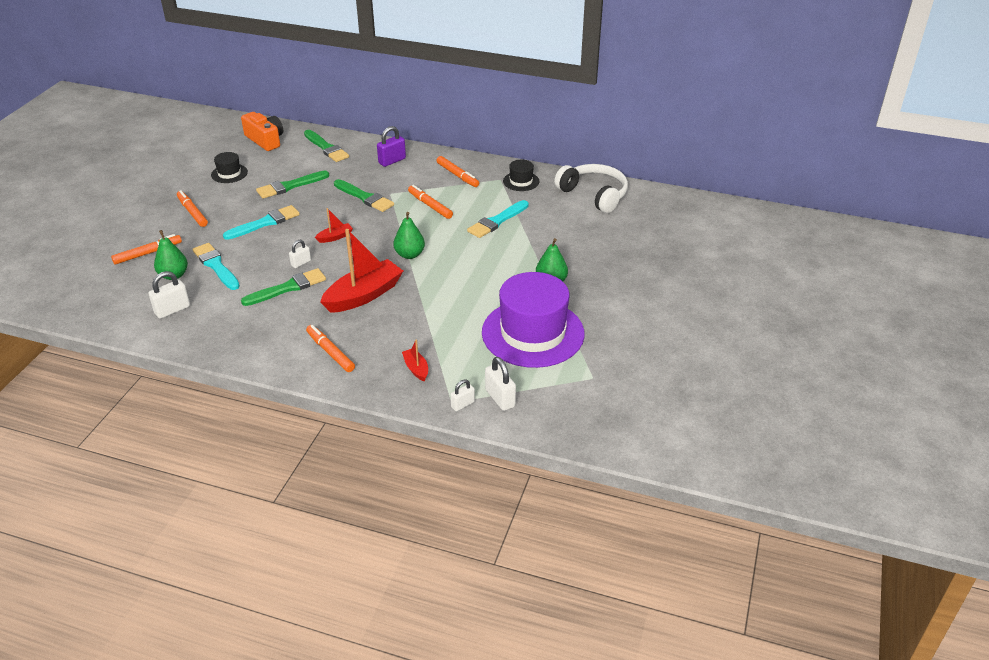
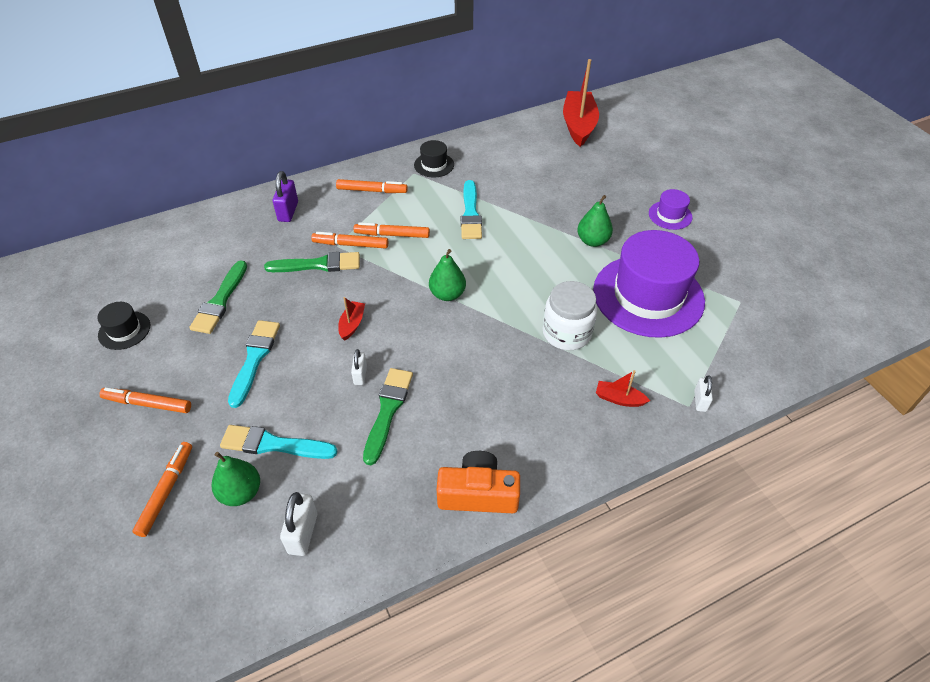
camera: 45 degrees left, 10 degrees up
(265, 140) = (111, 267): orange camera -> orange camera (478, 494)
(326, 148) = (197, 236): green brush -> none
(330, 352) = (529, 444): orange marker -> orange marker (350, 244)
(364, 295) = (469, 363): red boat -> red boat (578, 125)
(444, 317) = (566, 333): none -> white jar
(500, 398) = (714, 372): white padlock -> none
(594, 195) = (507, 144): white headphones -> none
(637, 301) = (670, 215): none -> purple hat

